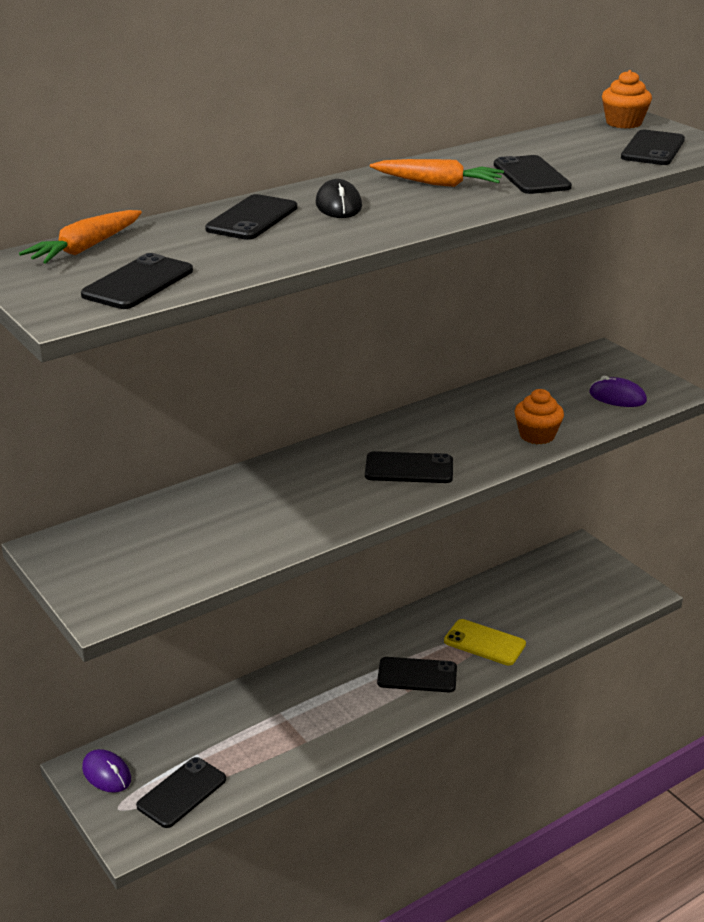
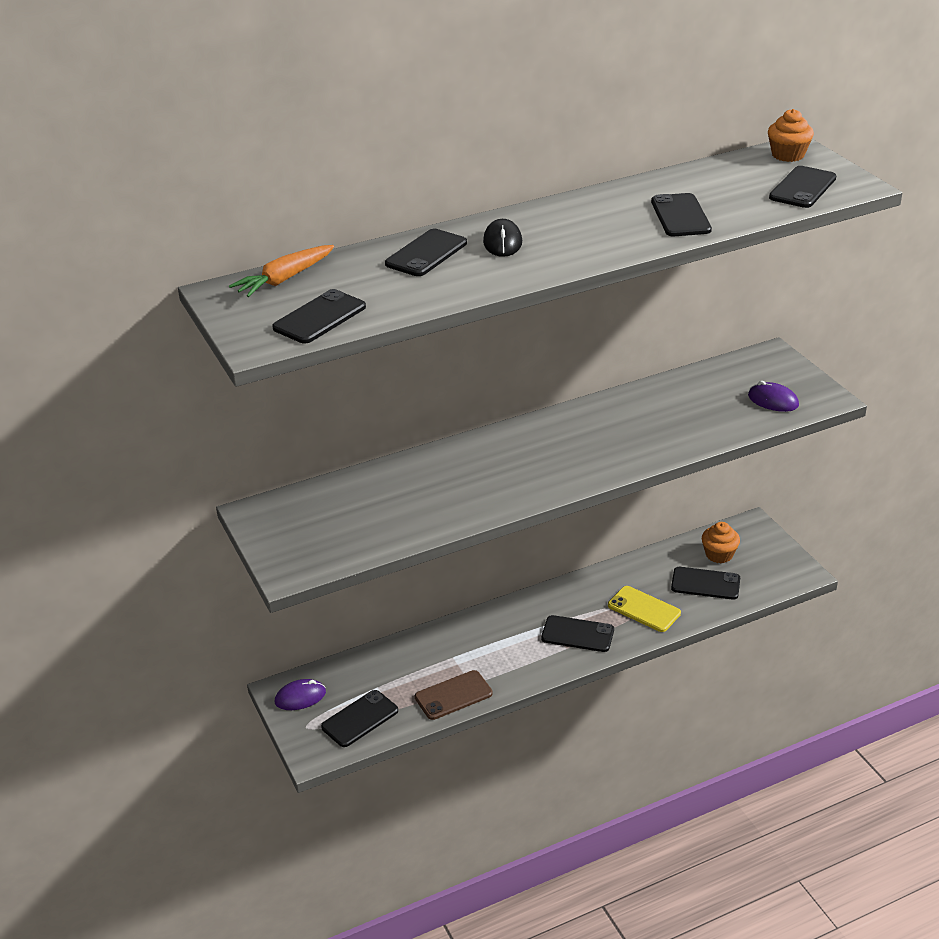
camera: 10 degrees right, 5 degrees up
(106, 774) = (300, 697): purple mouse -> purple mouse turned 75 degrees counterclockwise
(288, 755) = (453, 695): none -> brown phone
(409, 468) = (567, 460): black phone -> black phone (705, 584)
(438, 184) = (595, 221): orange carrot -> none
(537, 435) = (688, 435): orange cupcake -> orange cupcake (719, 554)

